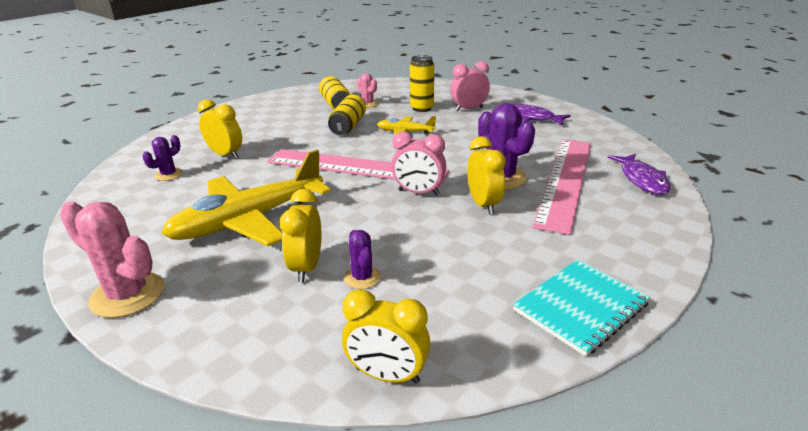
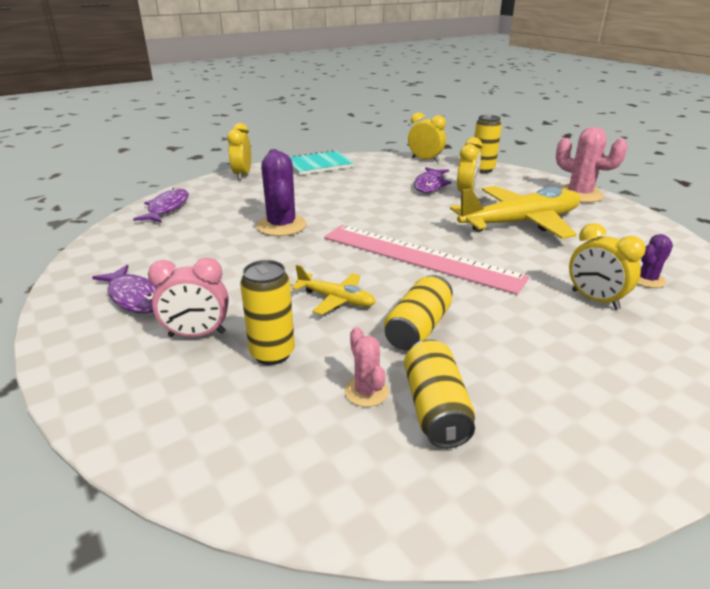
camera: 165 degrees left, 0 degrees up
(266, 352) = (482, 169): none -> yellow can
(362, 278) = (430, 185): purple cactus -> purple fish
(418, 192) = (367, 224): pink clock -> none
(483, 204) = (320, 209): yellow clock -> yellow clock (242, 175)
(565, 180) = (229, 216): pink ruler -> none

